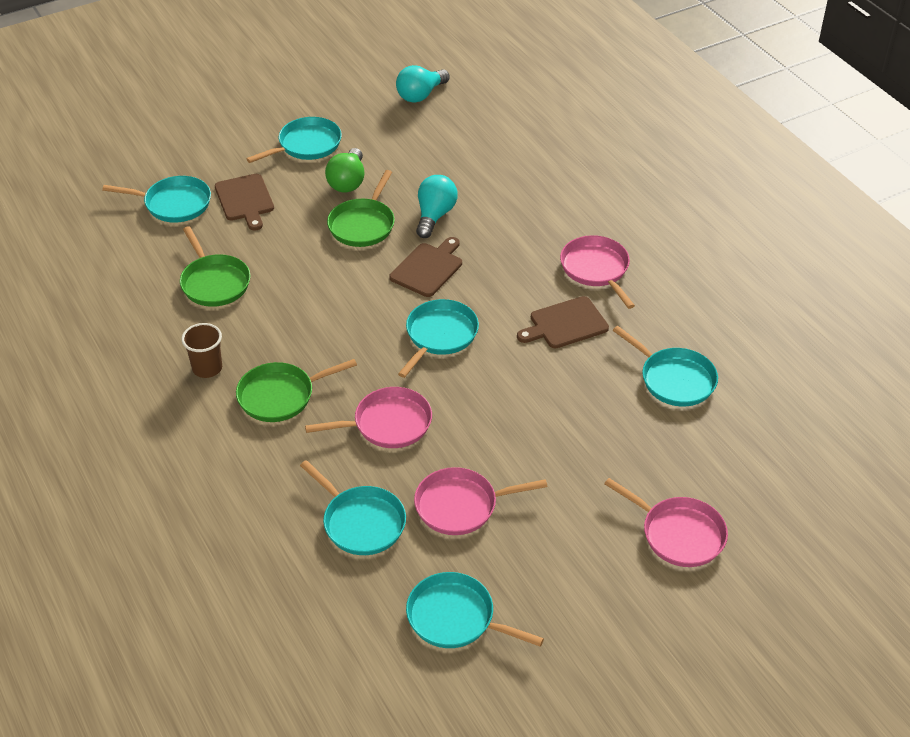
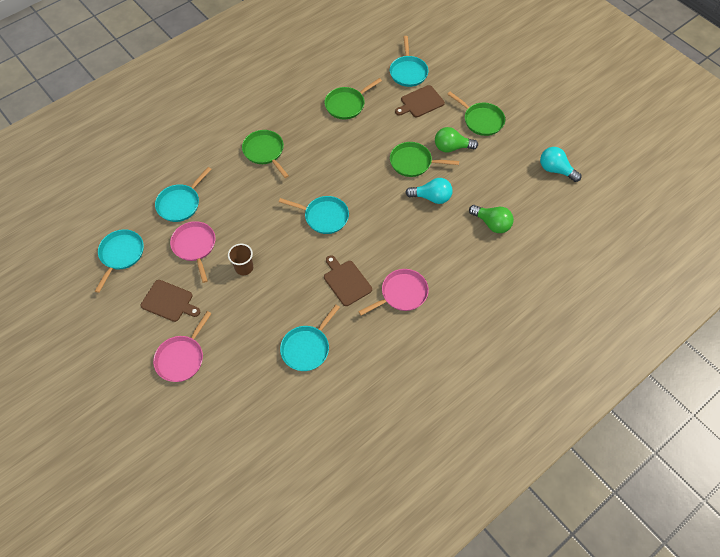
camera: 80 degrees right, 15 degrees up
(207, 368) = (280, 117): brown cup -> brown cup (244, 268)
(306, 145) = (481, 120): turquoise pan -> green pan
(388, 424) = (250, 203): pink pan -> none
(428, 268) = (381, 202): brown cutting board -> brown cutting board (169, 301)
(496, 166) = (492, 224): none -> green light bulb

